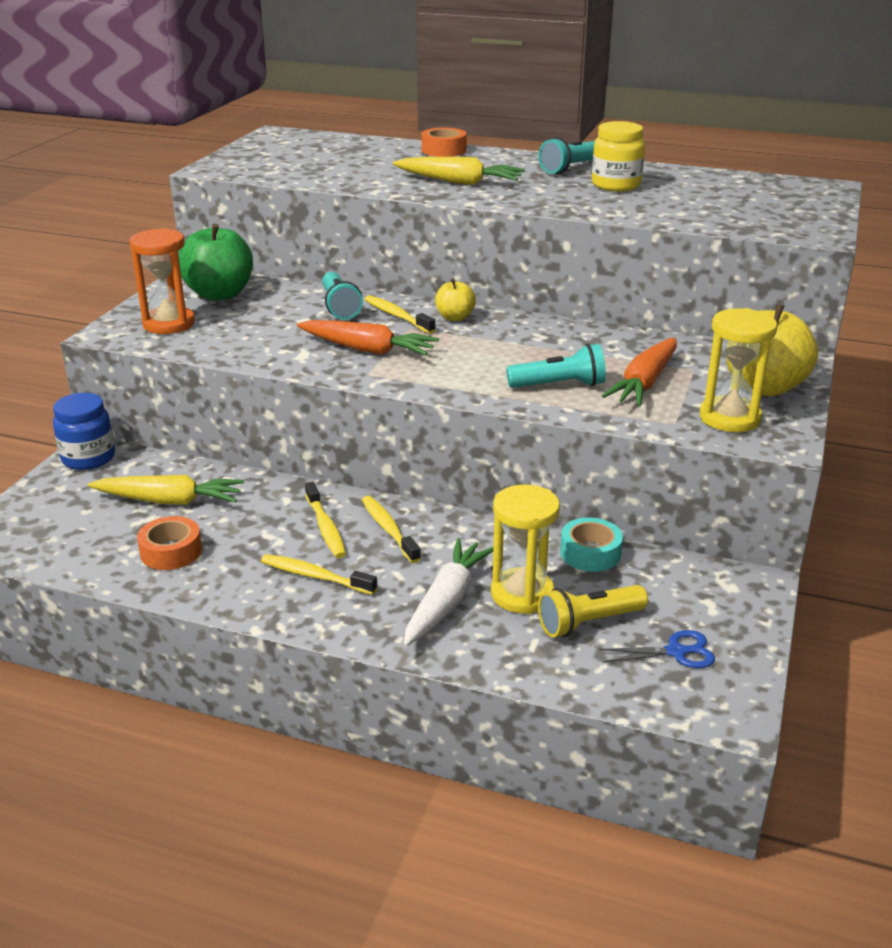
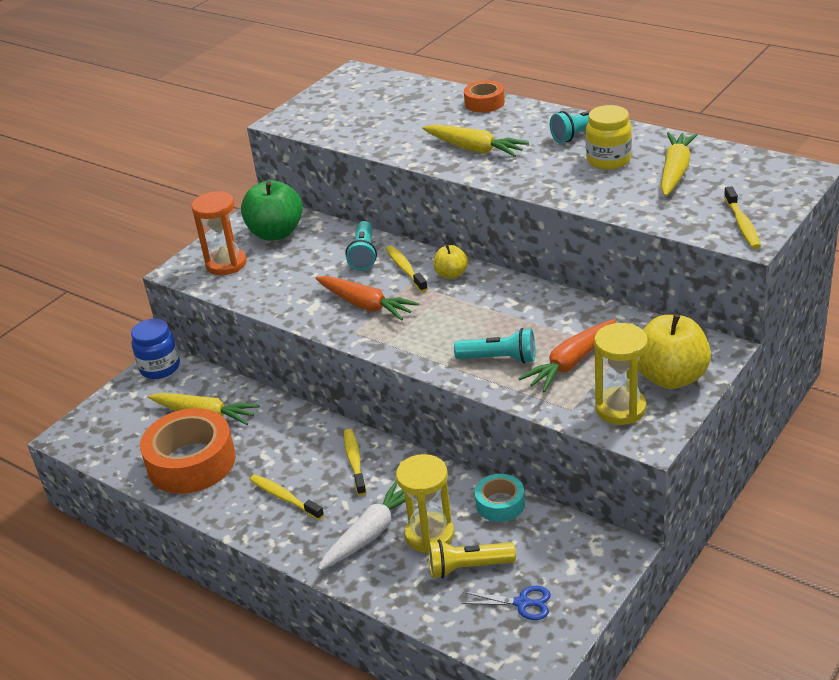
camera: 20 degrees right, 5 degrees up
(171, 551) = (191, 462): orange tape -> orange tape, size x1.94
(326, 527) = (308, 454): yellow toothbrush -> yellow toothbrush (742, 224)
(694, 190) = (675, 171): none -> yellow carrot

